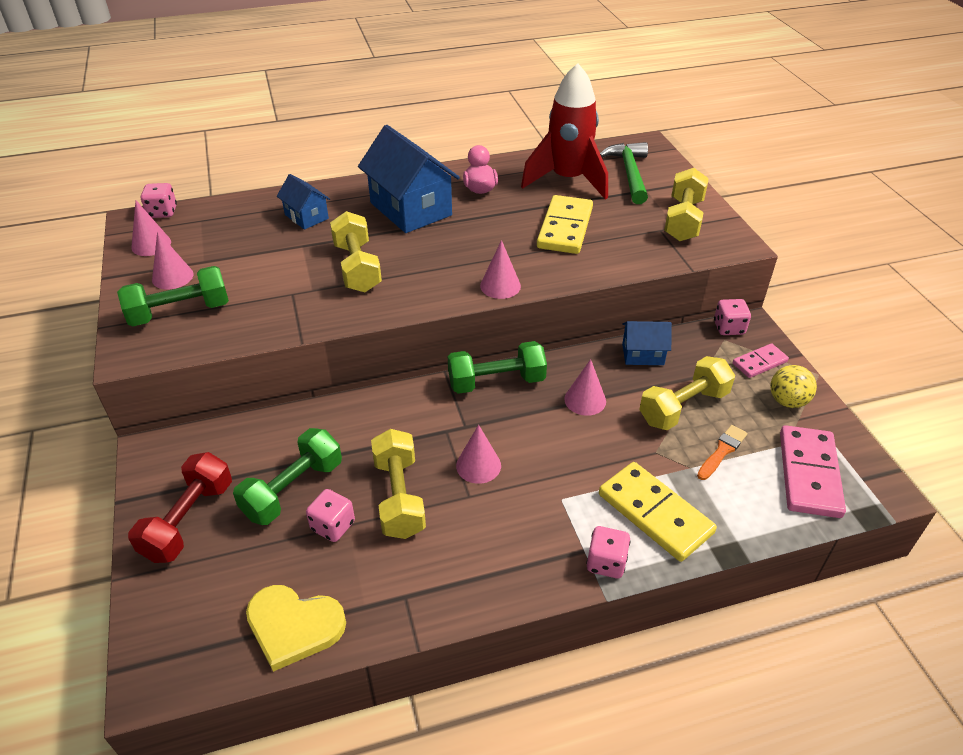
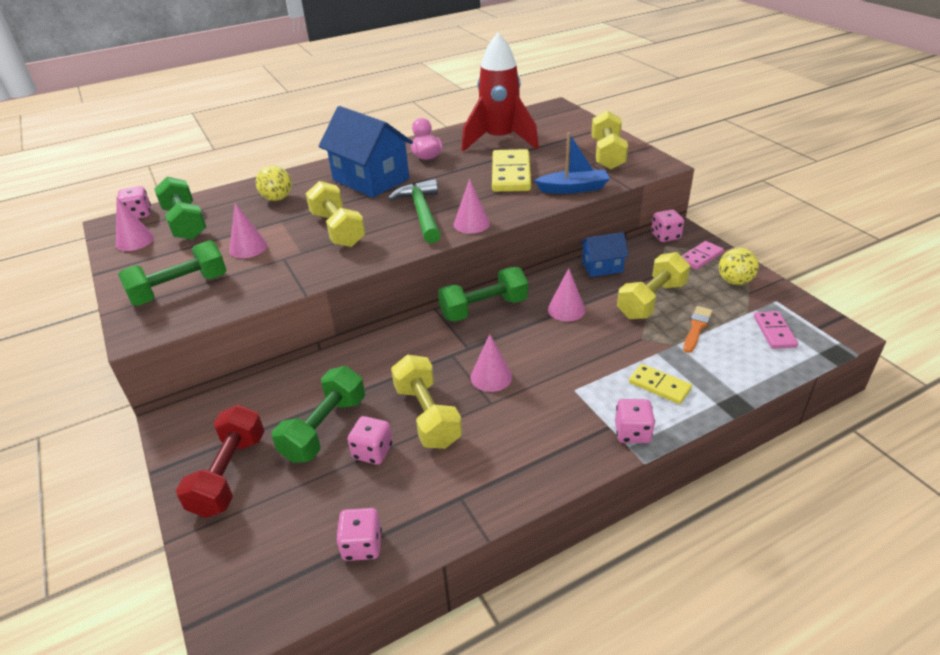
camera: 10 degrees left, 5 degrees down
(172, 277) = (164, 263): pink cone -> pink cone (248, 247)
(205, 231) = (185, 223): none -> green dumbbell
(294, 626) = (362, 545): yellow heart -> pink dice
(306, 217) = (277, 198): blue house -> yellow ball
(628, 260) = (573, 189): none -> blue boat
(629, 173) = (549, 129): green hammer -> green hammer (421, 212)
(654, 513) = (659, 386): yellow domino -> yellow domino, size x0.57
(809, 474) = (774, 332): pink domino -> pink domino, size x0.57

